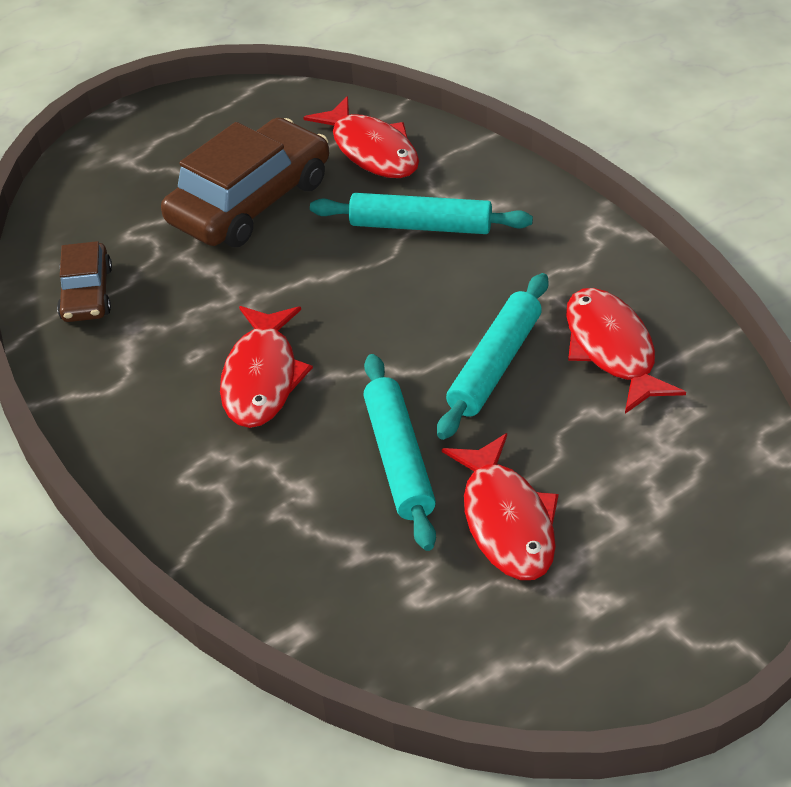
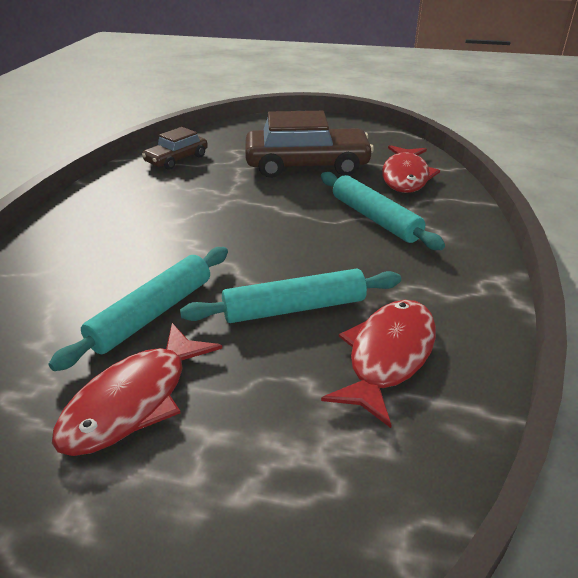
camera: 45 degrees right, 10 degrees down
(262, 378) = (172, 230): red fish -> none

